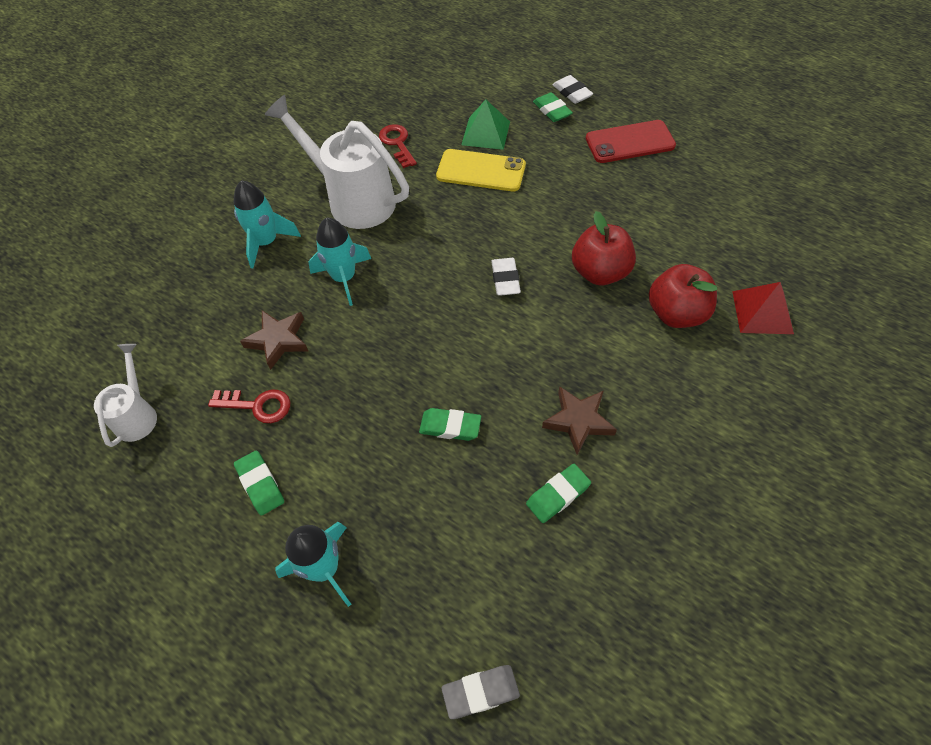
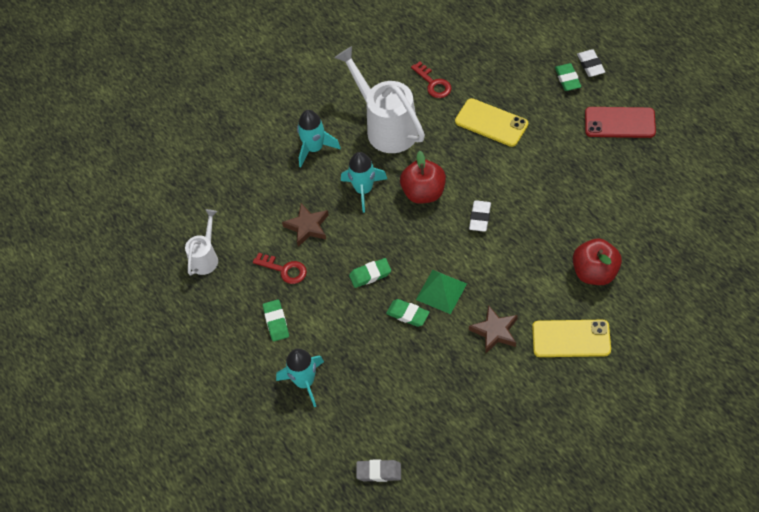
camera: 20 degrees right, 0 degrees up
(397, 143) = (433, 83): red key -> red key turned 150 degrees clockwise
(485, 133) = (506, 89): green pyramid -> green pyramid (441, 291)
(558, 495) = (463, 375): green eraser -> green eraser (370, 275)
(600, 272) = (551, 228): red apple -> red apple (423, 193)
(683, 406) = (571, 339): none -> yellow phone
(762, 312) = (659, 286): red pyramid -> none

